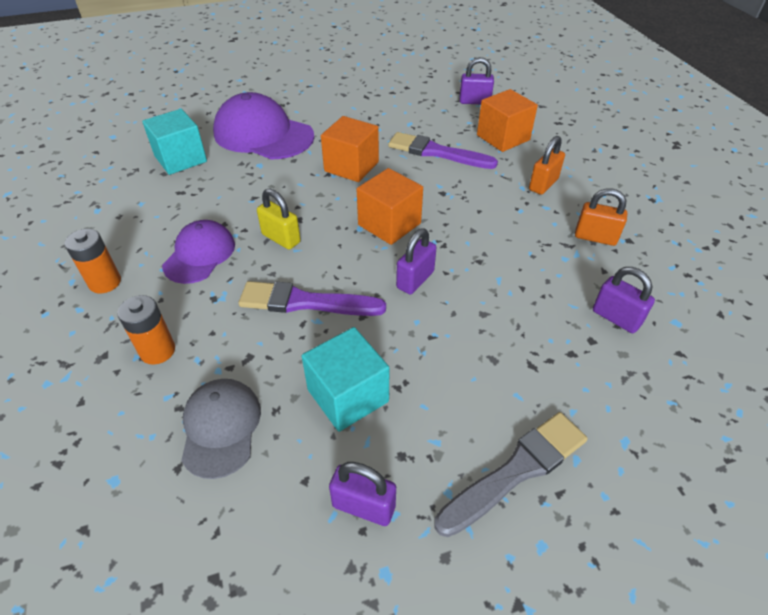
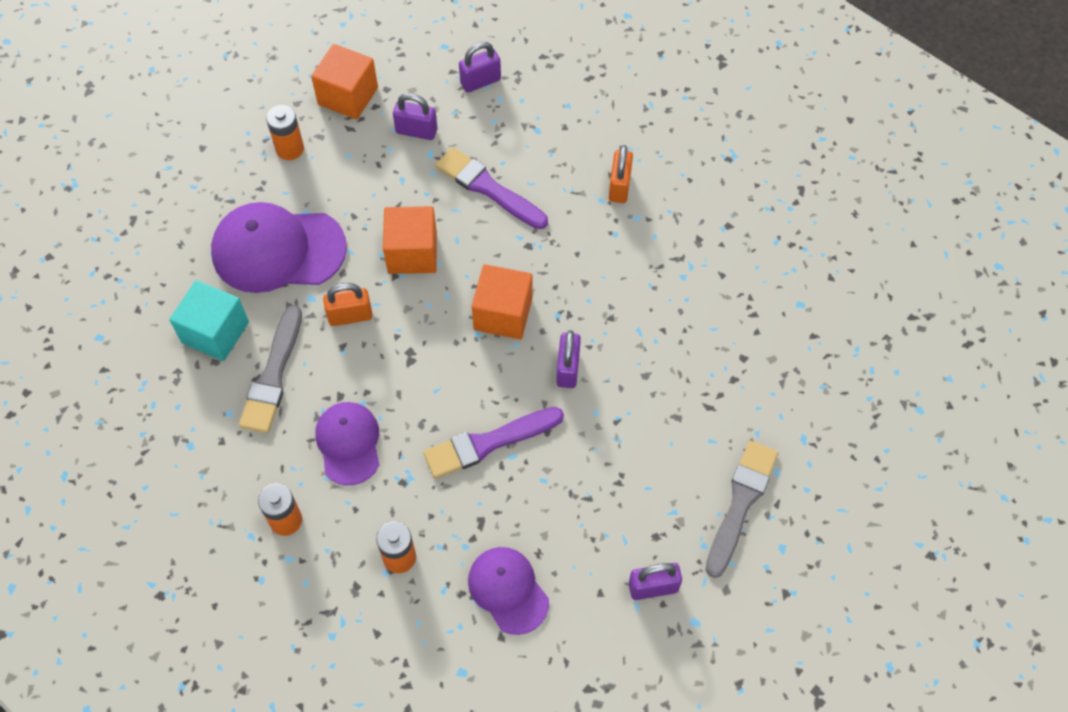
camera: 30 degrees left, 15 degrees up
(191, 194) = (273, 375): none -> grey brush
(221, 428) = (508, 590): grey cap -> purple cap
(281, 238) = (411, 384): yellow padlock -> none
(319, 93) = (290, 149): none -> orange battery
(348, 395) = (585, 511): turquoise cube -> none
(437, 152) = (488, 188): purple brush -> purple brush turned 45 degrees clockwise
(503, 137) = (544, 131): orange cube -> orange cube (348, 96)
(595, 237) = (698, 237): orange padlock -> orange padlock (350, 316)
(616, 318) = (752, 324): purple padlock -> purple padlock (416, 131)

